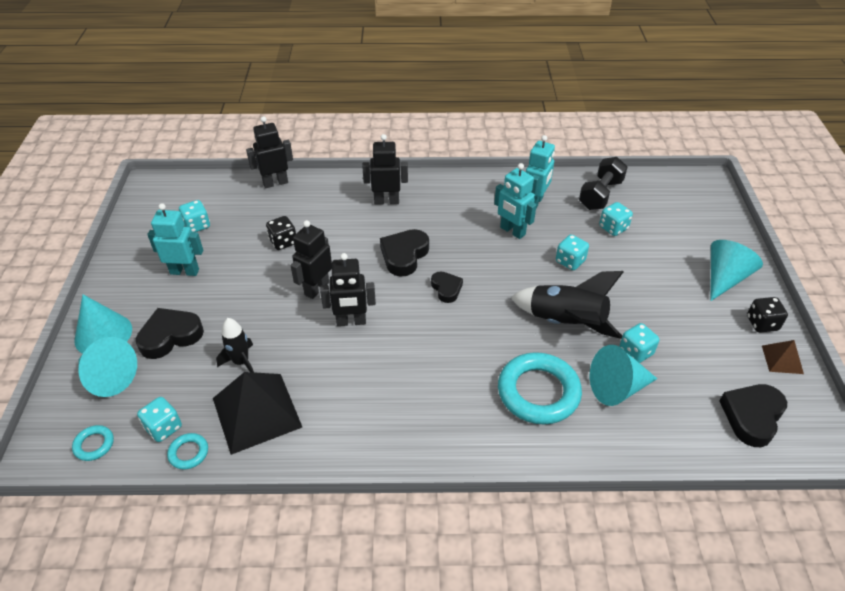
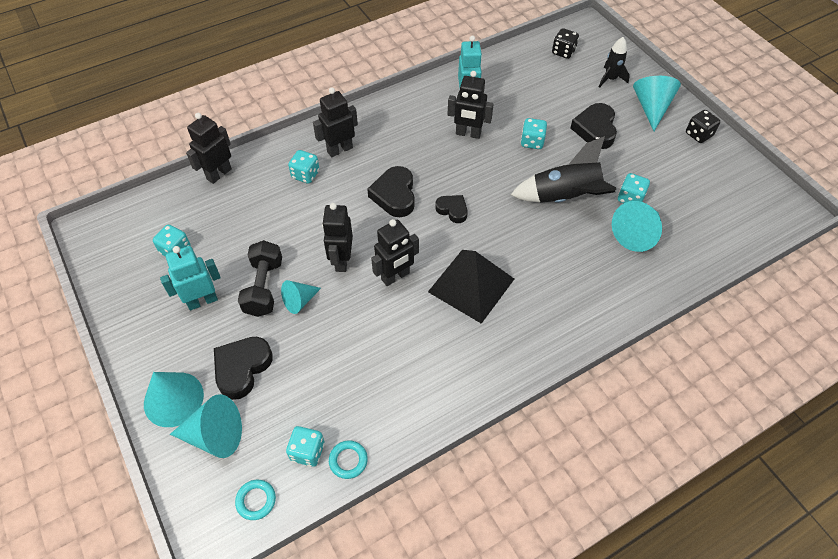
camera: 30 degrees left, 10 degrees up
(241, 362) = (328, 359): black rocket -> black rocket (610, 79)
(256, 412) = (378, 395): black pyramid -> black pyramid (471, 285)
(257, 305) = (299, 301): none -> turquoise cone
(283, 242) = (275, 230): black dice -> black dice (563, 52)
(512, 231) = (468, 134): turquoise robot -> black robot
(538, 392) = (584, 265): turquoise ring -> none
(600, 195) = (514, 70): black dumbbell -> black dumbbell (264, 287)
(613, 228) = (544, 97): turquoise dice -> turquoise dice (305, 175)
(752, 416) = (736, 212): black heart -> black heart (595, 129)
(782, 359) = (728, 157): brown pyramid -> none

